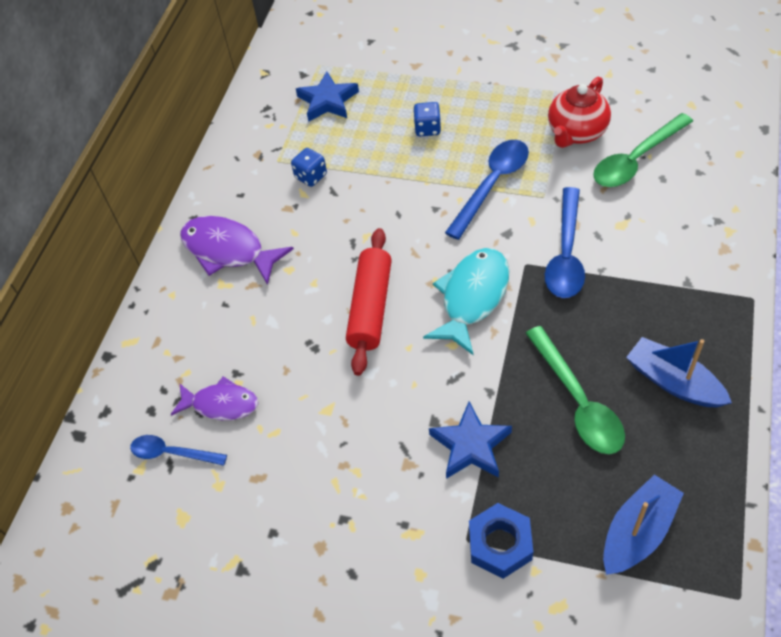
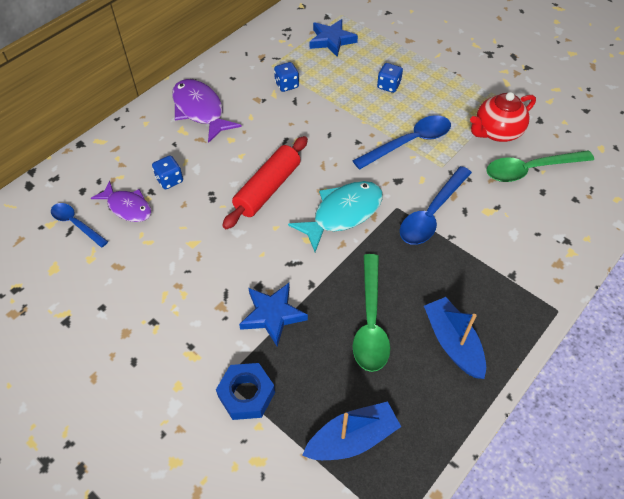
camera: 20 degrees right, 0 degrees up
(249, 349) = (169, 180): none -> blue dice

